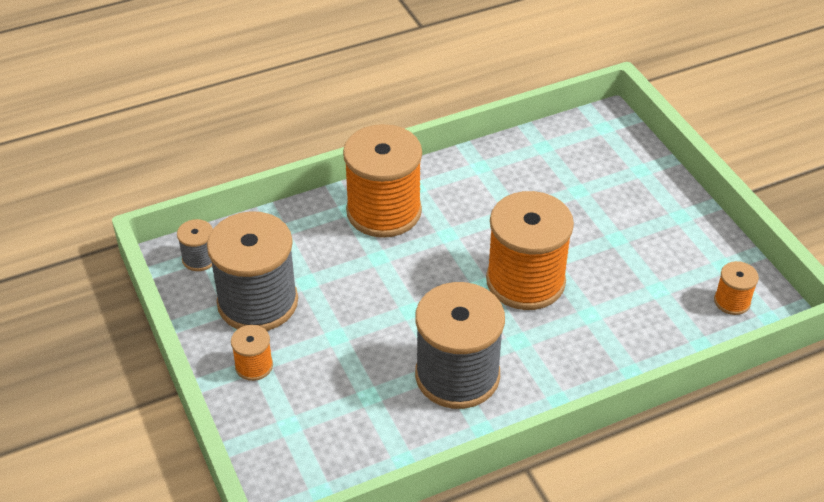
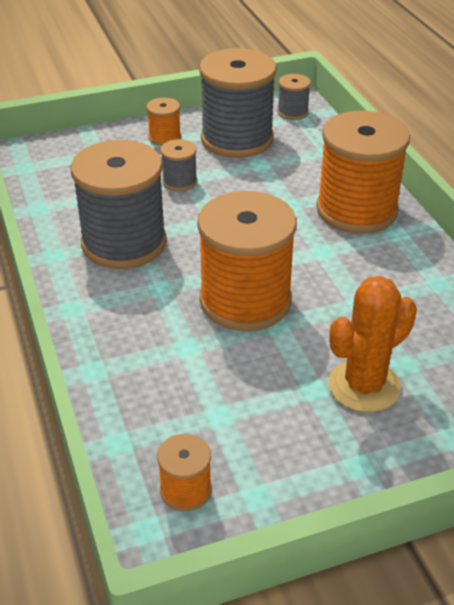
camera: 95 degrees right, 5 degrees down
(345, 343) = (179, 181): none -> grey spool
(607, 211) = (364, 386): none -> orange cactus

